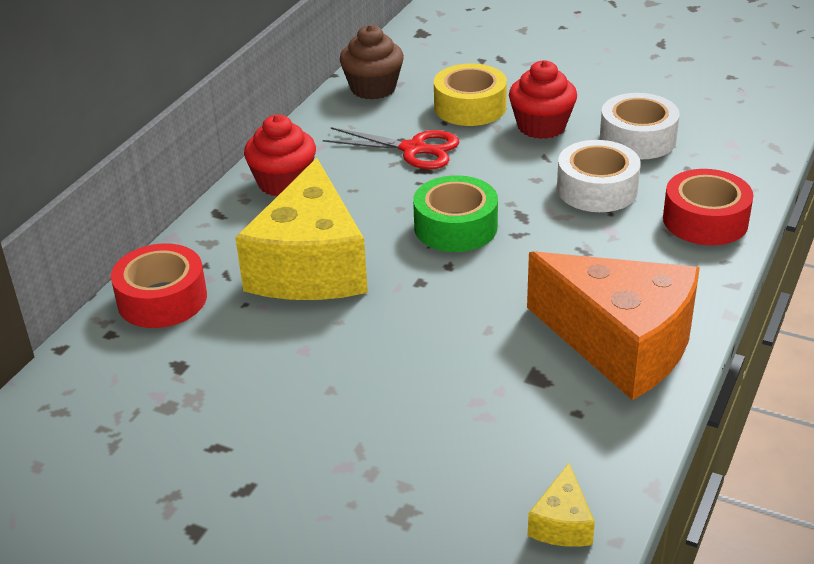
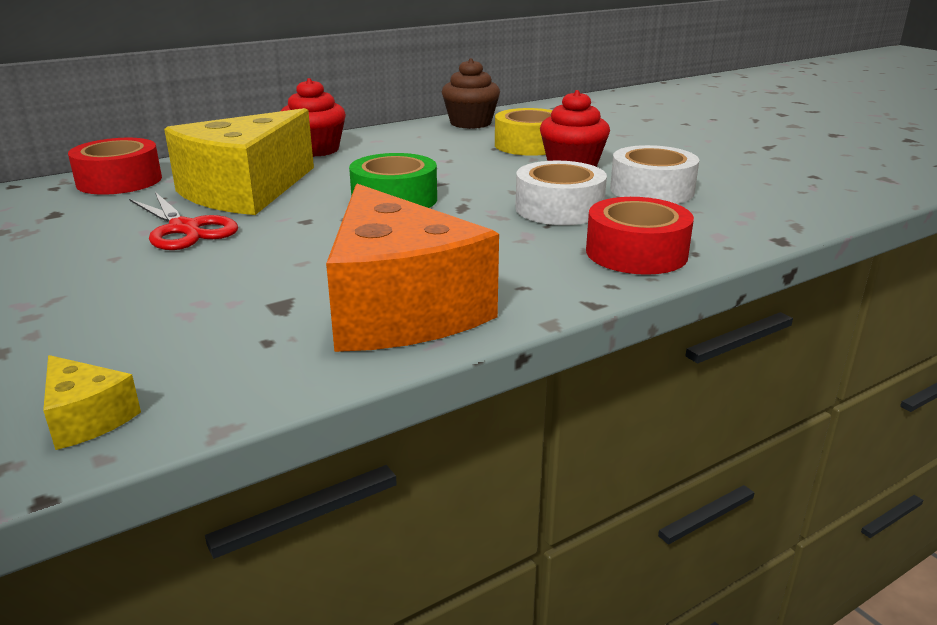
camera: 30 degrees right, 10 degrees down
(414, 149) = (443, 155): red scissors -> red scissors (185, 229)
(562, 523) = (87, 418): yellow cheese -> yellow cheese turned 90 degrees counterclockwise

